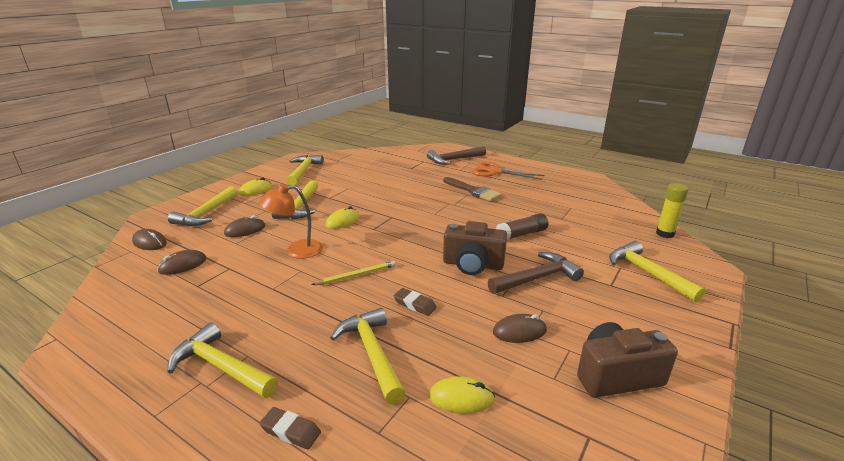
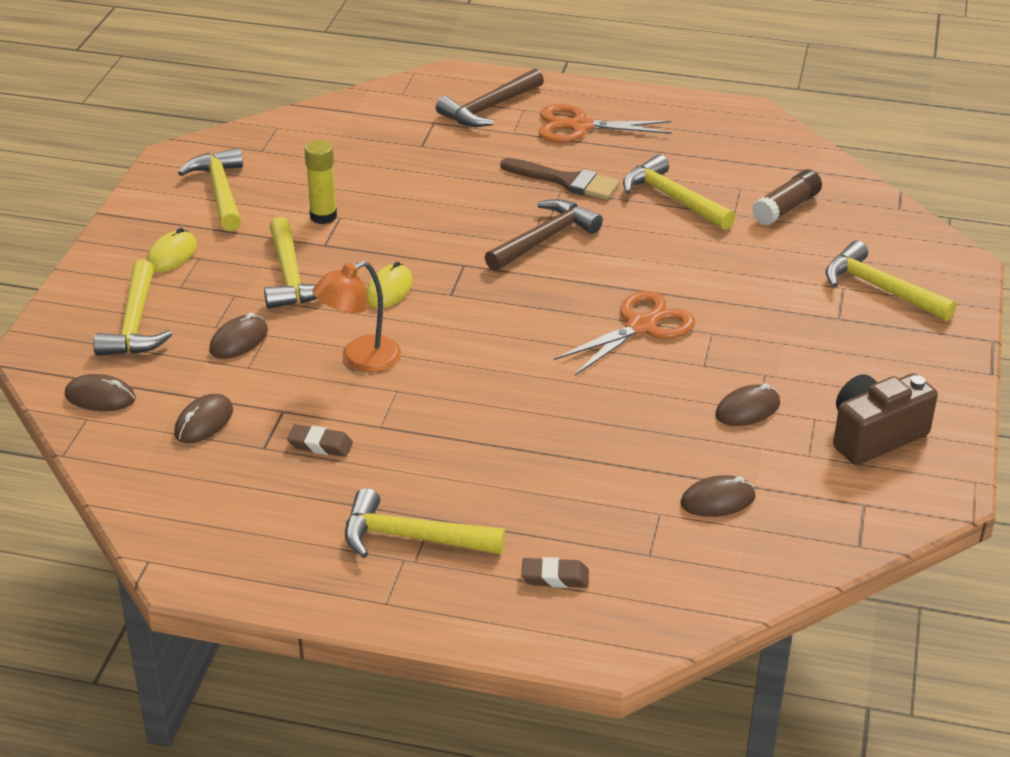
camera: 20 degrees left, 10 degrees up
(356, 275) = (485, 380): yellow pencil -> none
(372, 353) = (585, 478): yellow hammer -> yellow hammer (673, 199)
(414, 304) = (596, 404): brown eraser -> brown eraser (320, 445)
(461, 398) = (717, 500): yellow mouse -> brown mouse
(473, 265) = (641, 326): brown camera -> orange scissors
(521, 234) = (686, 257): brown glue stick -> brown glue stick (786, 208)
(537, 278) = (738, 329): brown hammer -> brown hammer (544, 239)
(665, 234) = (891, 214): yellow glue stick -> yellow glue stick (323, 216)

